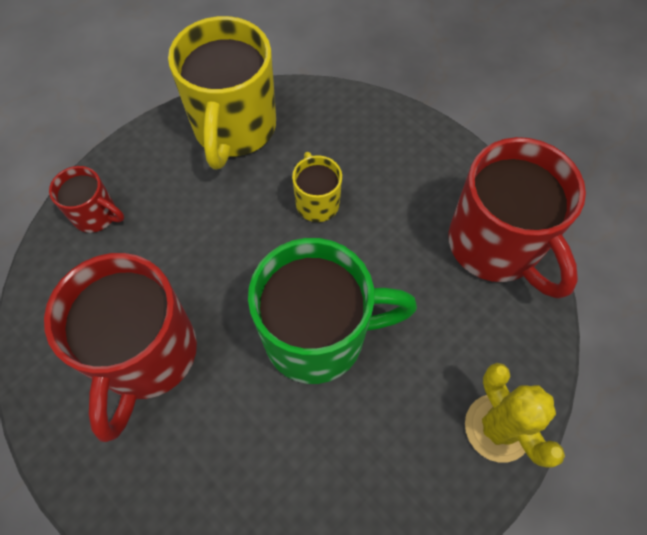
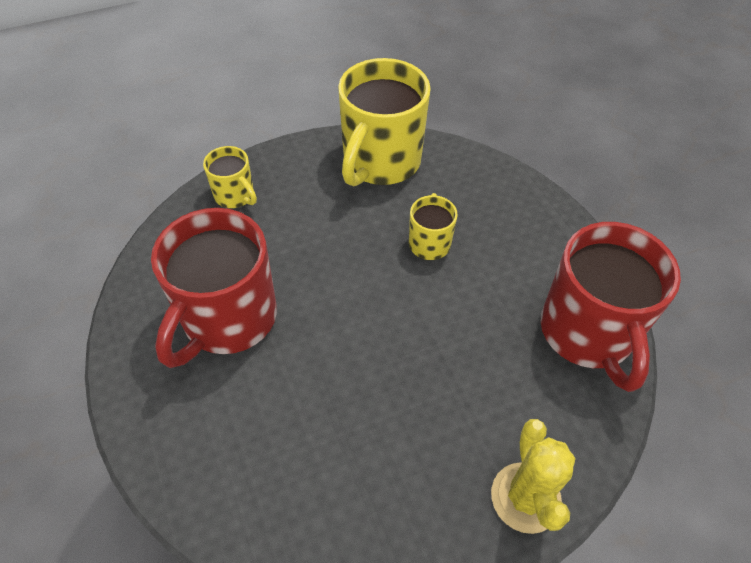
camera: 20 degrees right, 10 degrees down
(96, 215) = (235, 196): red mug -> yellow mug
(318, 336) = (384, 355): green mug -> none

